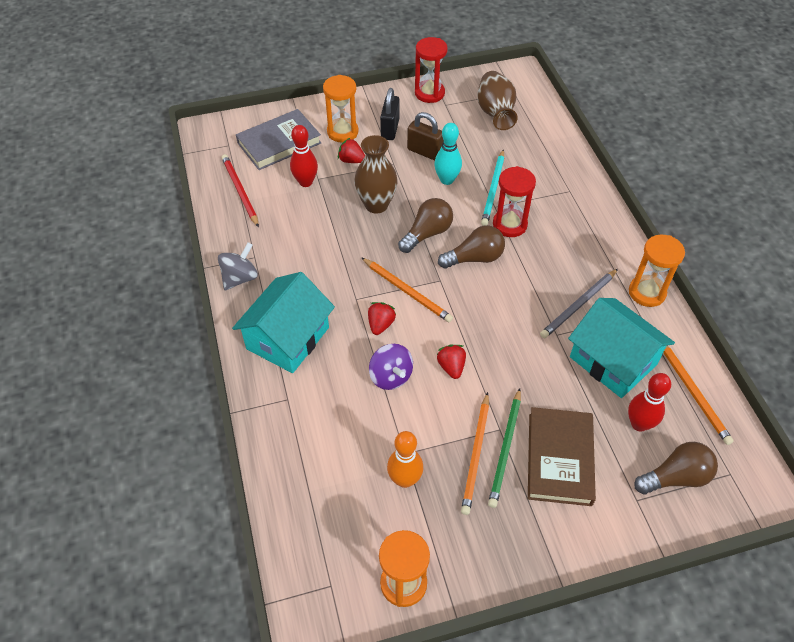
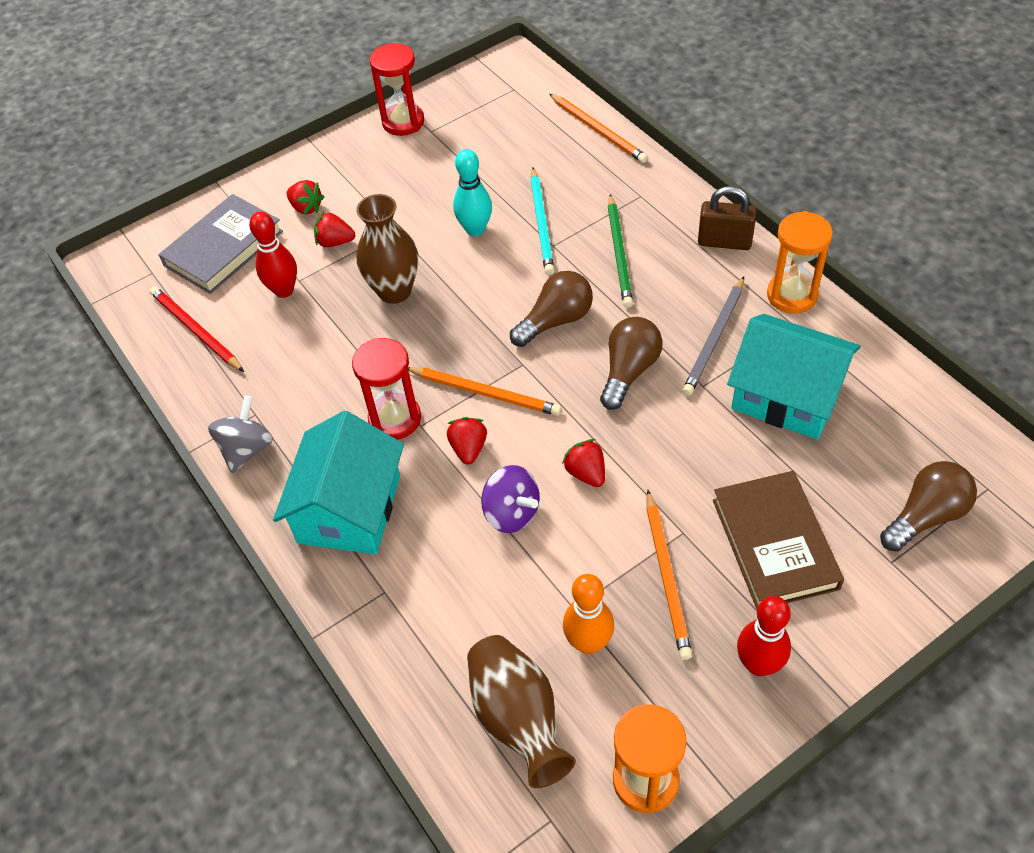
camera: 15 degrees left, 0 degrees up
(342, 132) = (306, 207): orange hourglass -> red strawberry
(390, 129) = (370, 185): black padlock -> none
(425, 152) = (430, 201): brown padlock -> brown padlock (724, 242)
(427, 233) = (479, 308): brown light bulb -> brown light bulb (629, 371)
(495, 113) = (502, 123): brown vase -> brown vase (518, 719)
(505, 449) = (701, 556): green pencil -> green pencil (619, 253)
(509, 224) = (582, 263): red hourglass -> red hourglass (395, 419)
(639, 424) = (853, 465): red bowling pin -> red bowling pin (758, 664)
(693, 393) = (901, 403): orange pencil -> orange pencil (598, 131)

